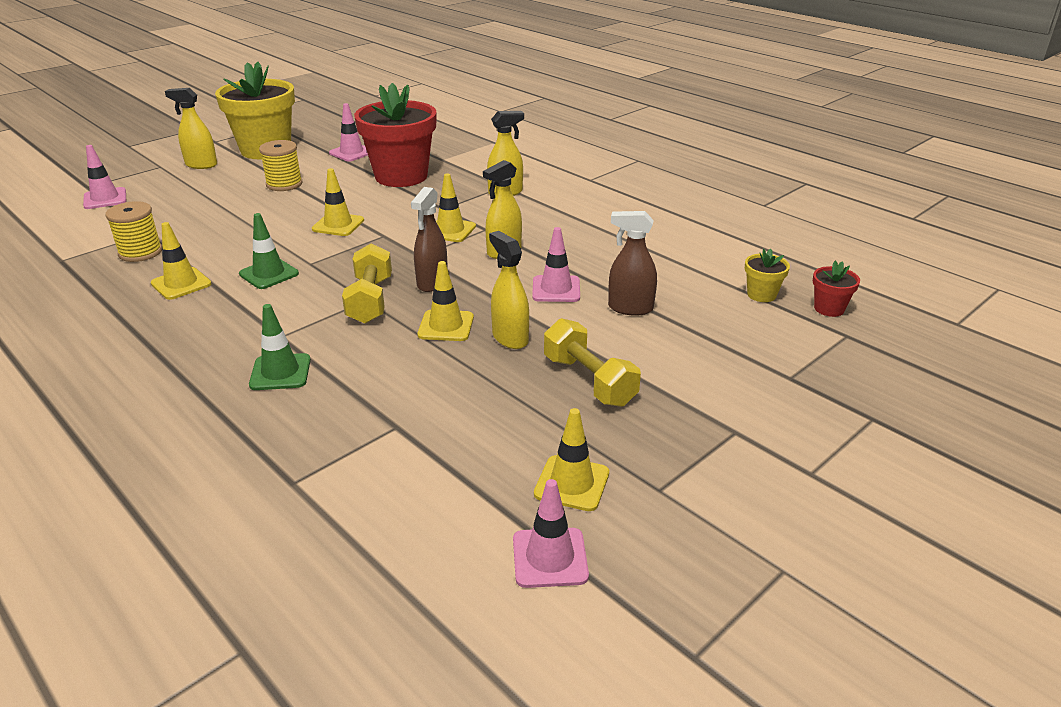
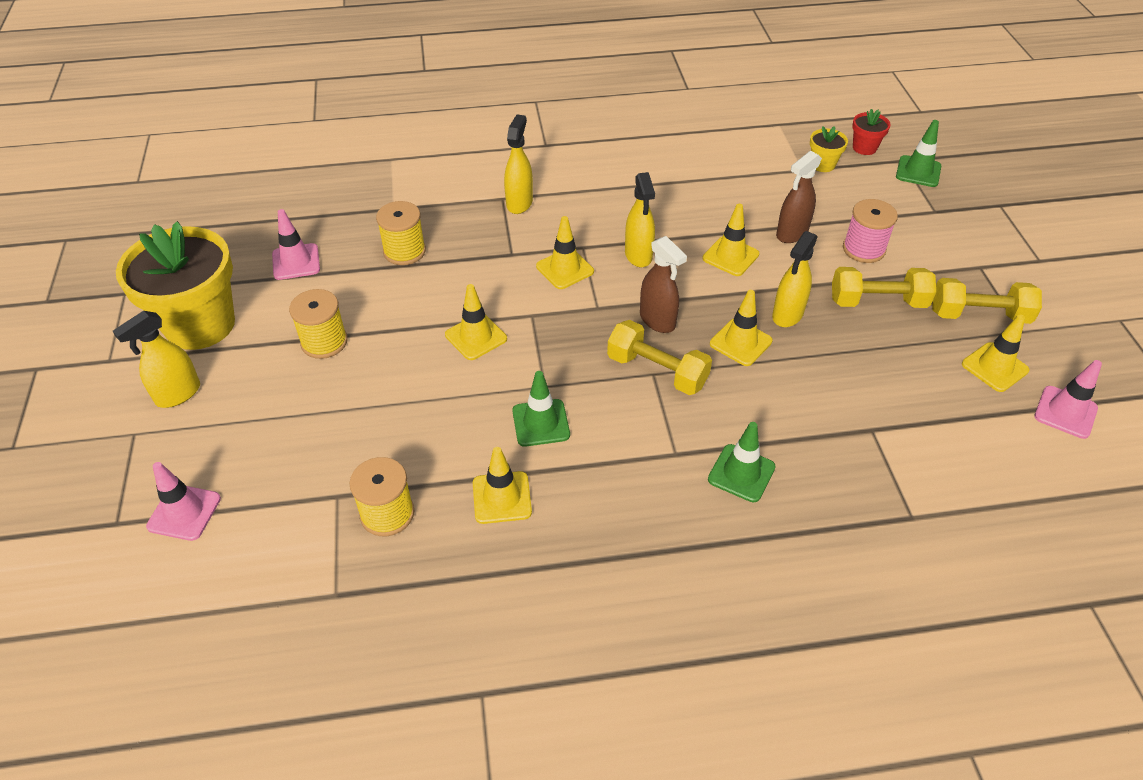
camera: 55 degrees left, 15 degrees up
(401, 176) = (404, 251): red flower pot -> yellow spool
(510, 338) = (787, 315): yellow spray bottle -> yellow spray bottle turned 60 degrees counterclockwise
(556, 289) = (730, 256): pink traffic cone -> yellow traffic cone
(648, 451) = (979, 315): none -> yellow dumbbell
(661, 351) = (863, 249): none -> pink spool
(843, 349) = (918, 171): none -> green traffic cone

